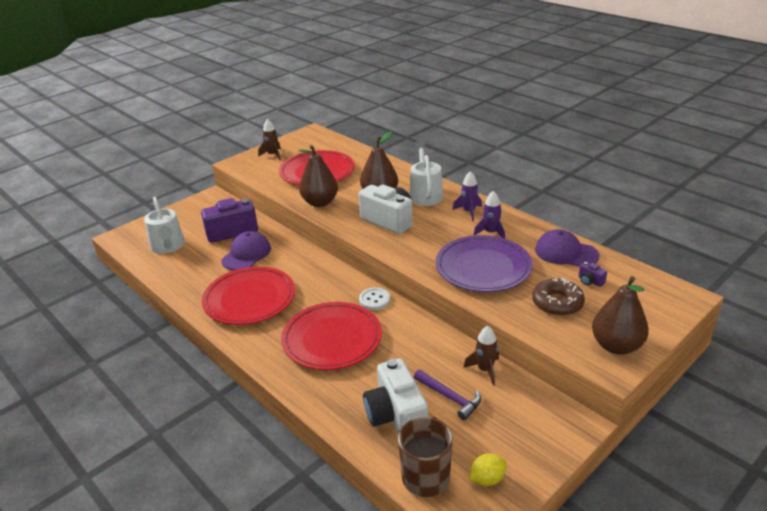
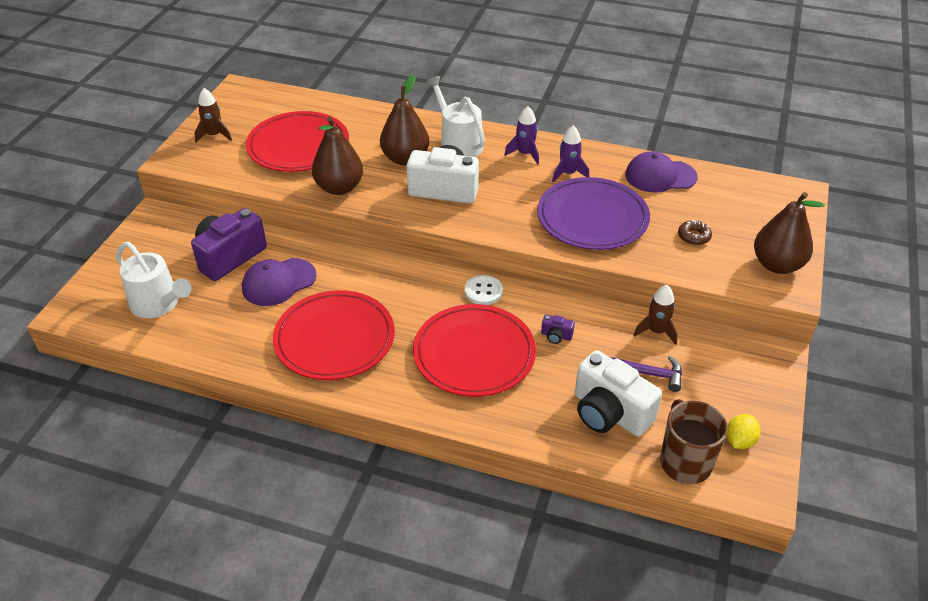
camera: 30 degrees left, 10 degrees up
(246, 254) = (278, 282): purple cap -> purple cap turned 120 degrees counterclockwise
(557, 303) = (694, 236): brown donut -> brown donut, size x0.59
(590, 281) = (706, 202): purple camera -> purple camera (556, 336)

